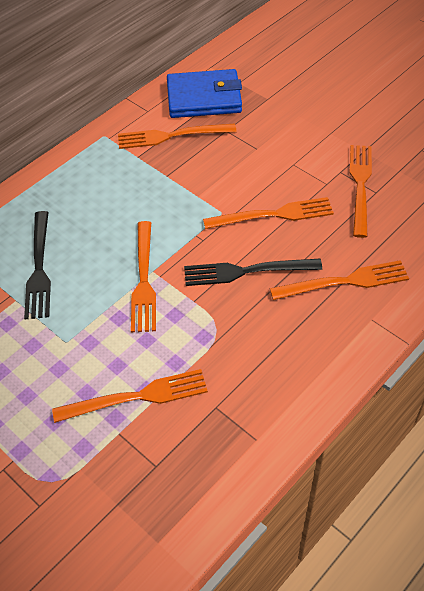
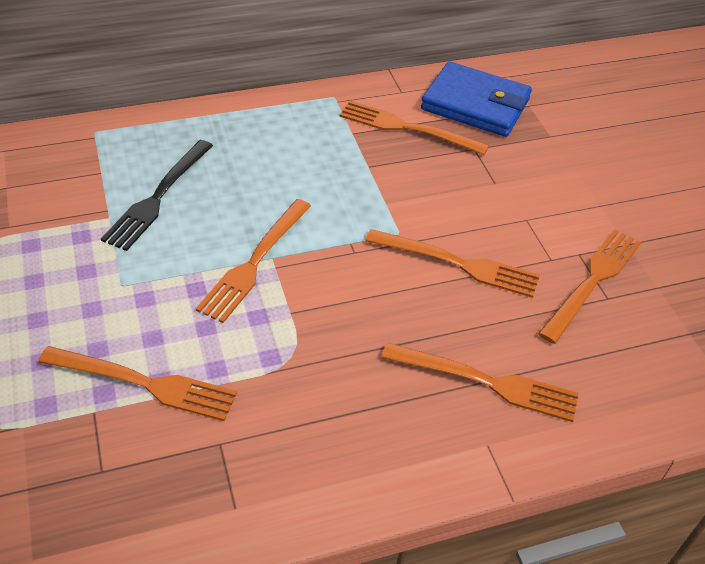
camera: 25 degrees right, 5 degrees down
(245, 272) = (375, 310): black fork -> none

